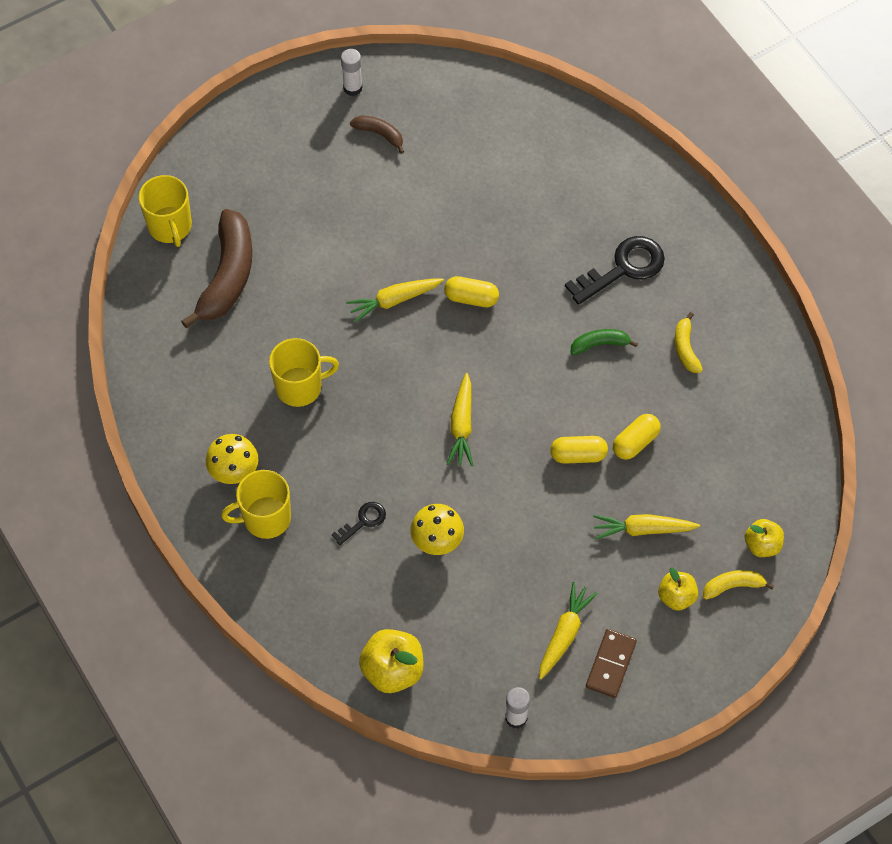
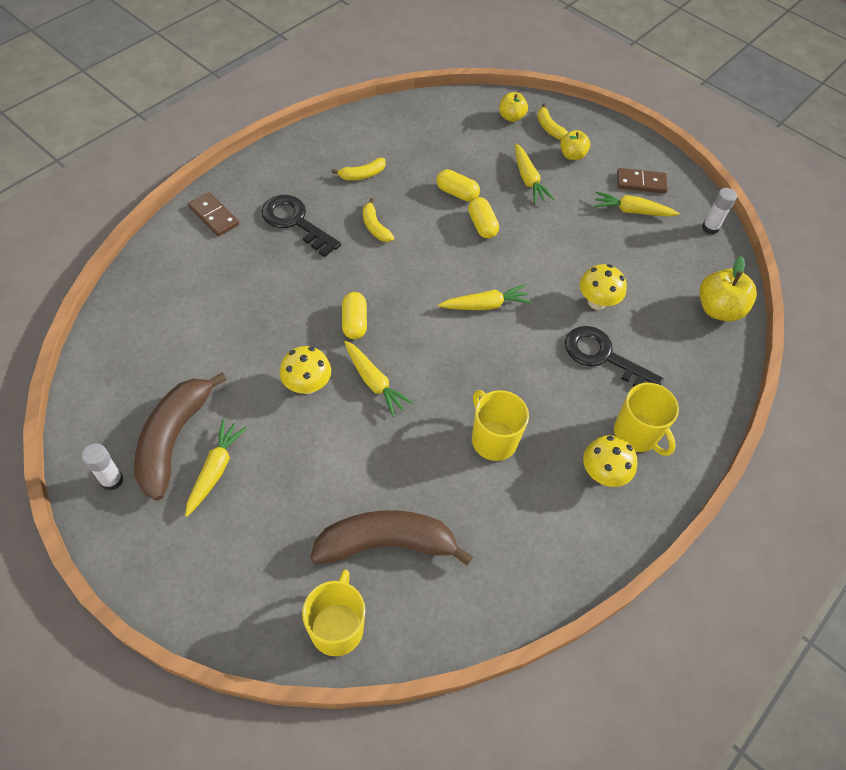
camera: 110 degrees left, 5 degrees down
(170, 226) = (337, 627): yellow mug -> yellow mug turned 45 degrees counterclockwise
(339, 161) = (215, 470): none -> yellow carrot
(363, 521) = (604, 357): black key -> black key, size x1.91
(380, 134) = (174, 439): brown banana -> brown banana, size x2.08
(407, 244) = (307, 385): none -> yellow mushroom
(599, 344) = (375, 227): green banana -> yellow banana
(649, 194) = (214, 216): none -> brown domino

